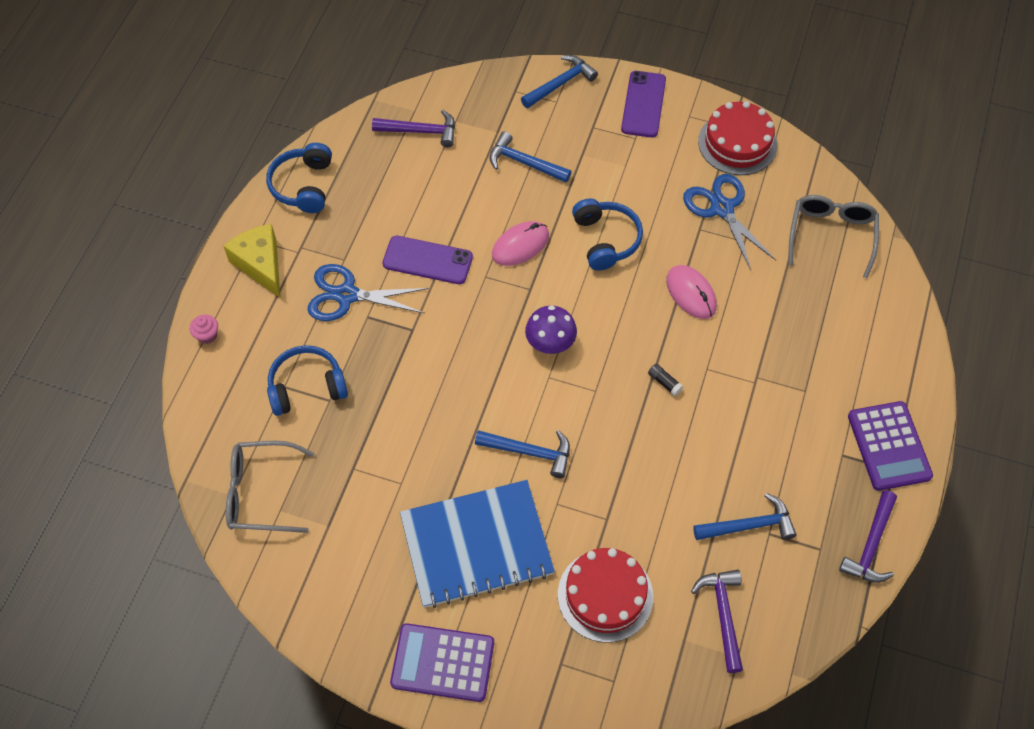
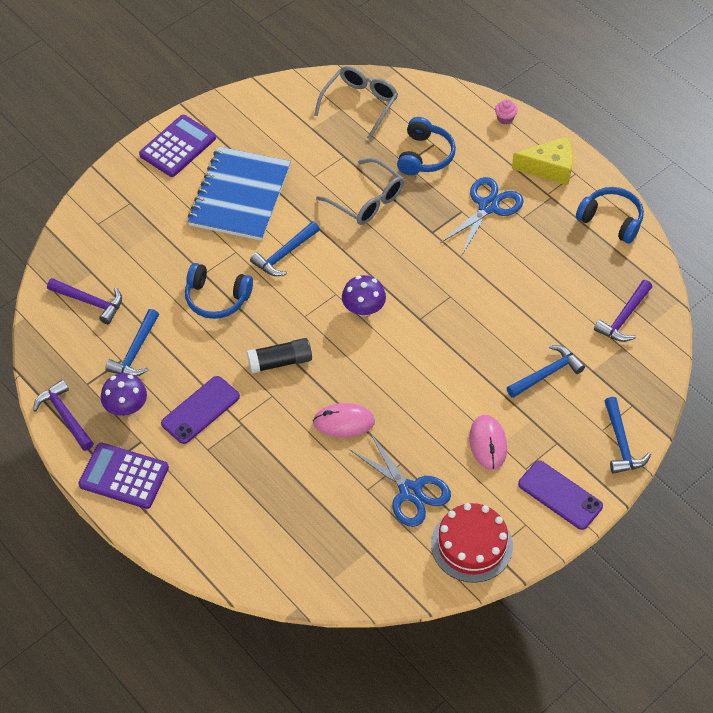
camera: 120 degrees right, 5 degrees down
(427, 260) = (488, 267): purple phone -> purple phone (200, 410)
(520, 245) = (464, 332): pink mouse -> pink mouse (488, 443)
(605, 595) = (153, 246): red cake -> none
(606, 240) = (433, 391): blue headphones -> blue headphones (217, 298)
(664, 382) = (280, 362): black glue stick -> black glue stick, size x1.98
(722, 208) = (410, 492): blue scissors -> blue scissors turned 45 degrees clockwise
(817, 493) = (126, 407): none -> purple mushroom
(831, 235) = (330, 558): grey glasses -> grey glasses (367, 200)

